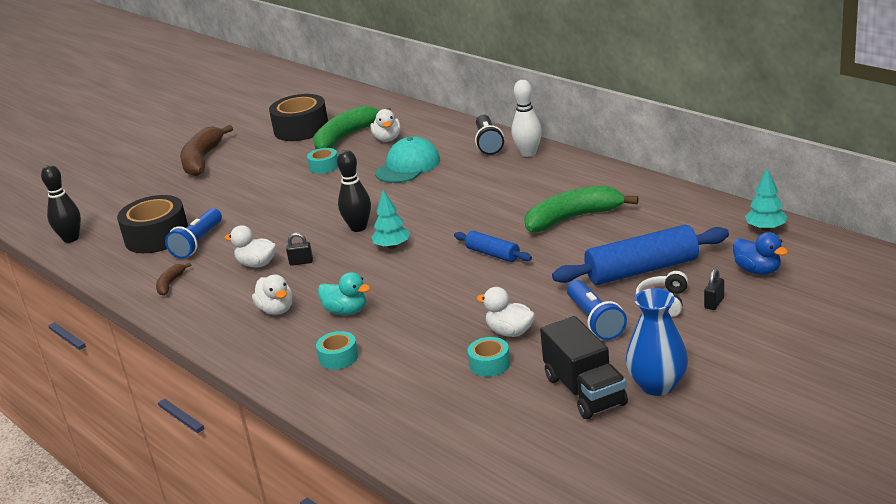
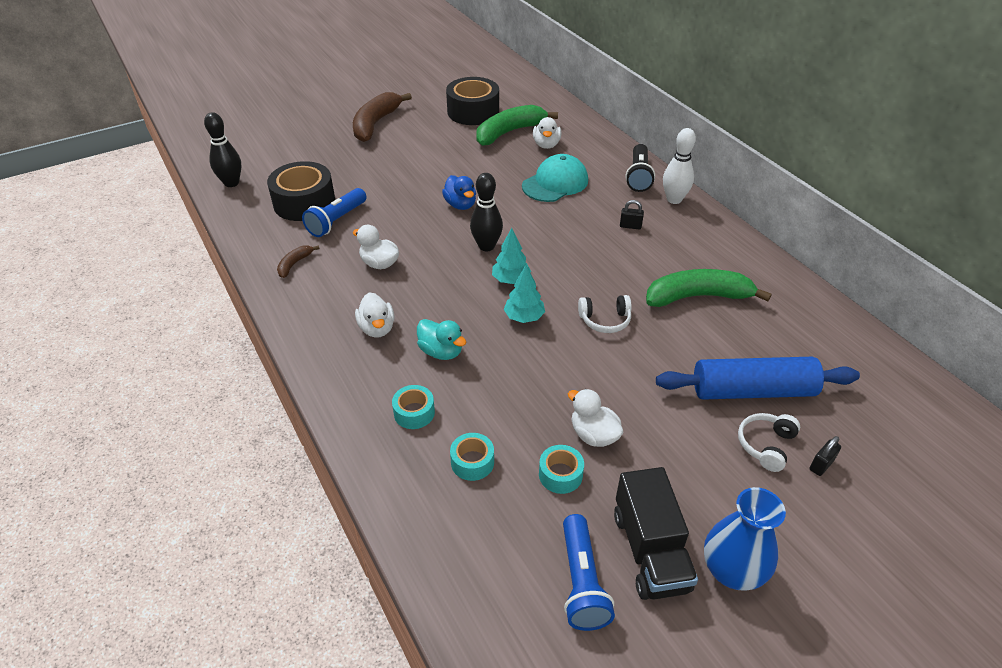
camera: 10 degrees right, 15 degrees up
(301, 262) = (420, 274): black padlock -> black padlock (630, 226)
(324, 166) = (479, 162): turquoise tape -> turquoise tape (472, 462)
(493, 254) = (605, 320): blue rolling pin -> white headphones
(595, 321) = (686, 448): blue flashlight -> blue flashlight (582, 582)
(757, 270) = (879, 432): blue duck -> blue duck (460, 205)
(765, 228) = (898, 373): turquoise tree -> turquoise tree (524, 317)

